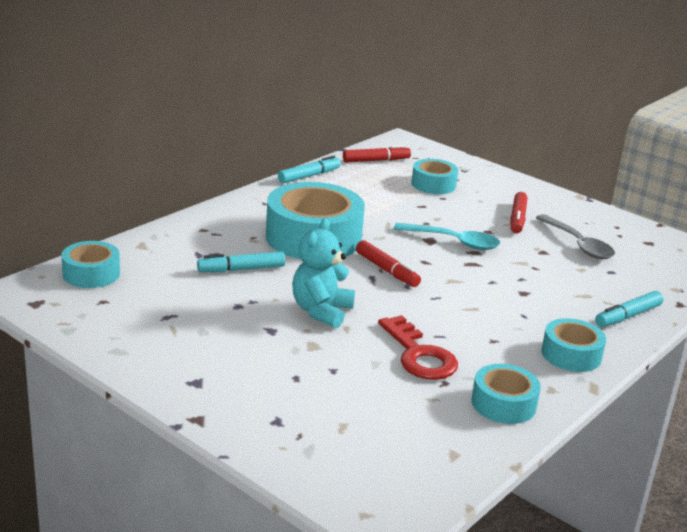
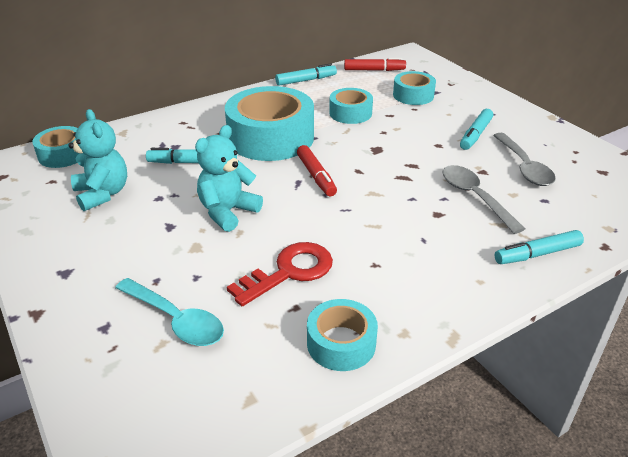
camera: 20 degrees right, 10 degrees up
(173, 308) = (102, 194): none -> turquoise teddy bear
(419, 355) = (289, 272): red key -> red key turned 120 degrees counterclockwise
(453, 242) = (398, 153): turquoise spoon -> turquoise spoon (176, 320)
(517, 218) = (475, 134): red marker -> turquoise marker
(549, 275) = (475, 197): none -> grey spoon
(571, 355) = (449, 293): turquoise tape -> turquoise tape (350, 113)

